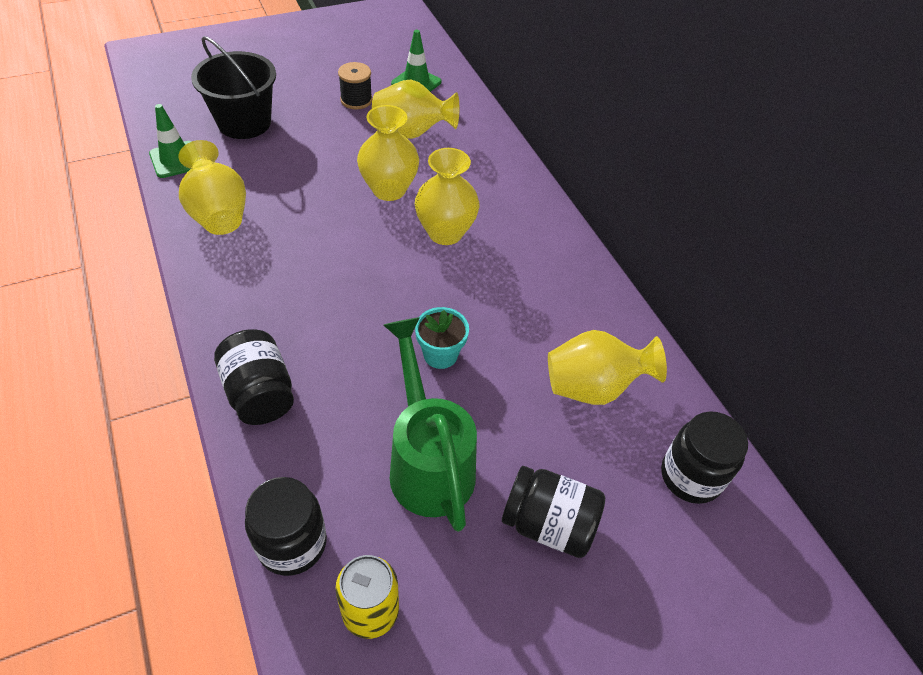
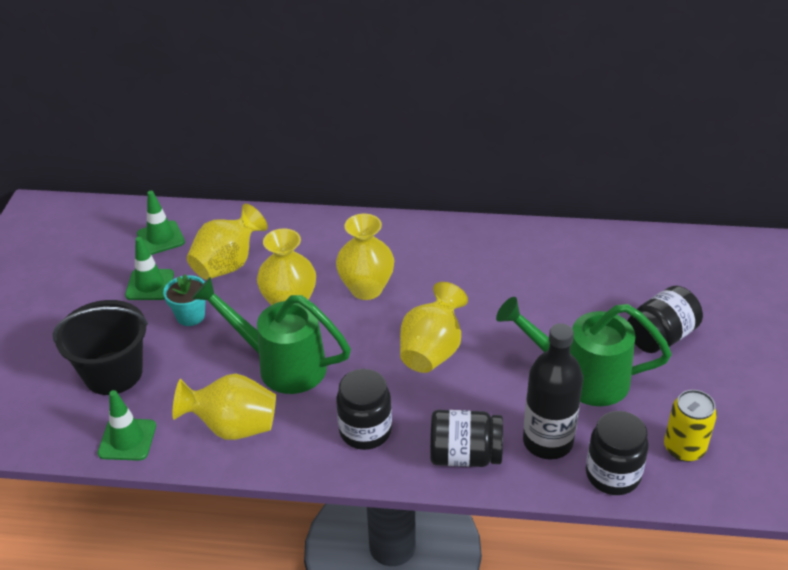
camera: 55 degrees left, 10 degrees down
(309, 214) = (281, 365): none -> green watering can
(313, 460) = (547, 441): none -> black bottle
(356, 100) = (150, 285): black spool -> green traffic cone
(440, 354) = (490, 337): turquoise flower pot -> turquoise flower pot (190, 316)
(593, 387) = (566, 271): yellow vase -> yellow vase (432, 351)
(690, 476) = (659, 258): black jar -> black jar (365, 431)

